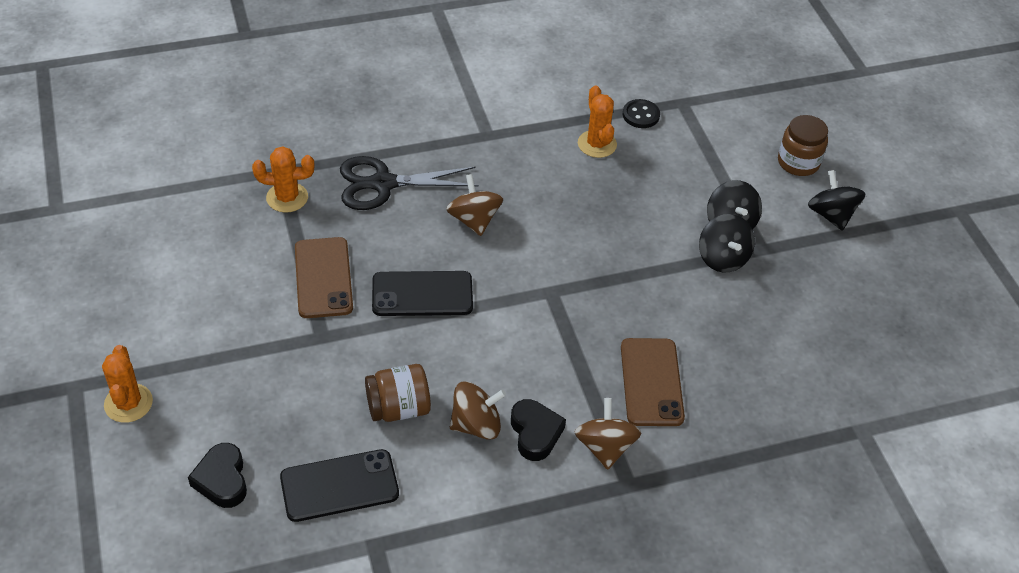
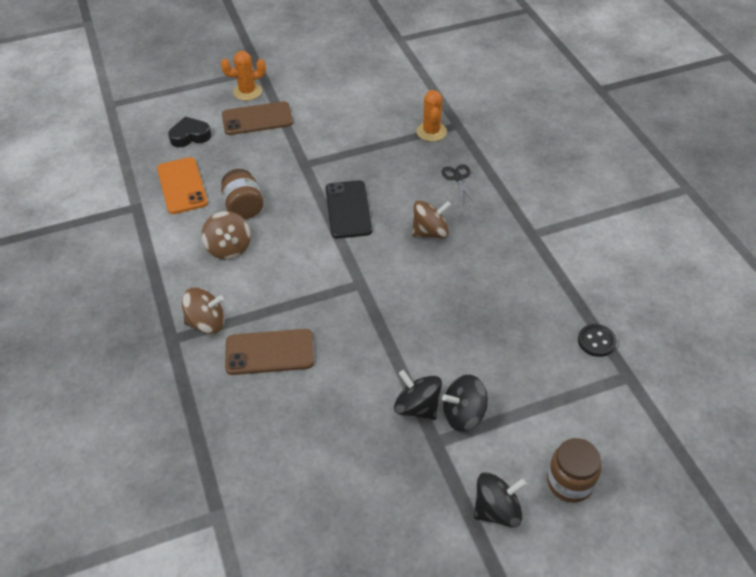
camera: 90 degrees right, 0 degrees up
(323, 278) = (357, 158): brown phone -> brown phone (257, 119)
(339, 486) = (182, 186): black phone -> orange phone
(383, 184) = (458, 178): black scissors -> black scissors, size x0.51
(535, 433) = (221, 281): black heart -> none
(597, 144) = (544, 308): orange cactus -> none
(722, 258) = (417, 407): black spinning top -> black spinning top turned 60 degrees clockwise

